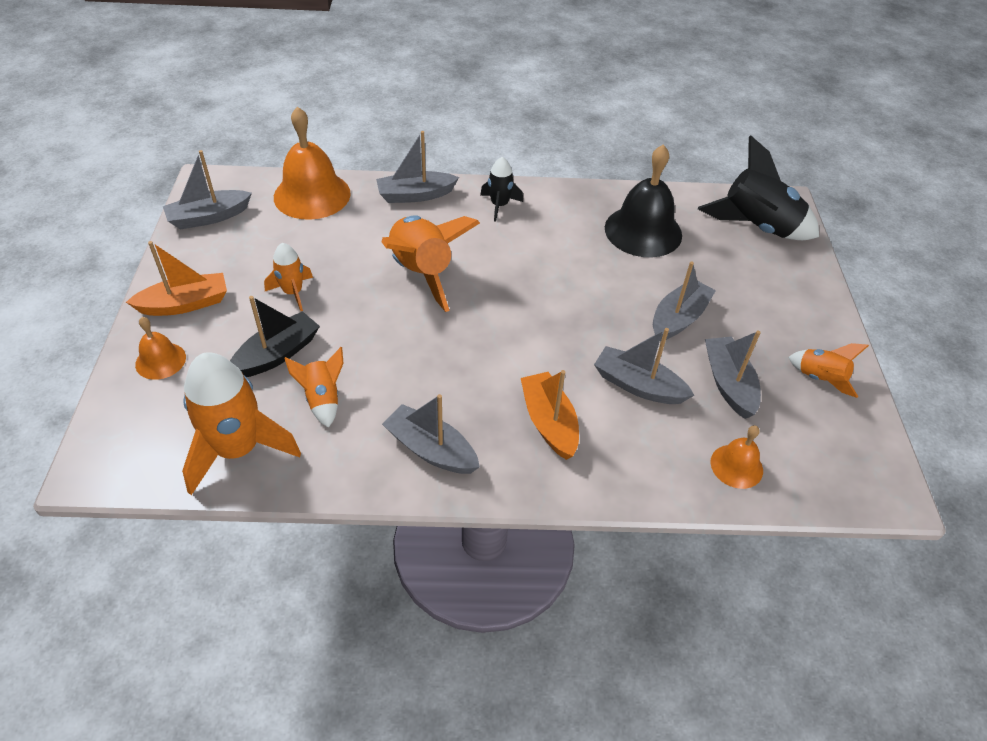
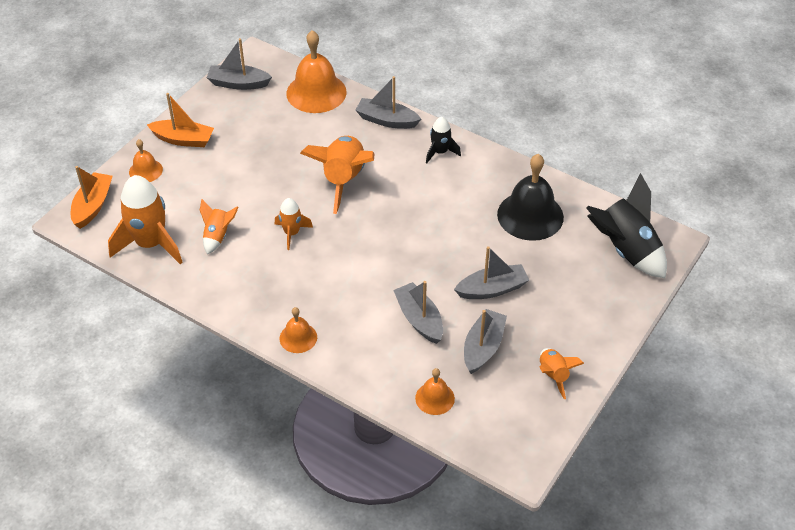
camera: 35 degrees right, 0 degrees up
(277, 354) = (213, 196): black boat -> none
(293, 292) = (251, 159): orange rocket -> orange rocket (292, 233)
(431, 449) = (256, 295): grey boat -> none
(526, 475) = (298, 337): none -> orange bell
(549, 422) = (340, 314): orange boat -> orange boat (93, 206)

